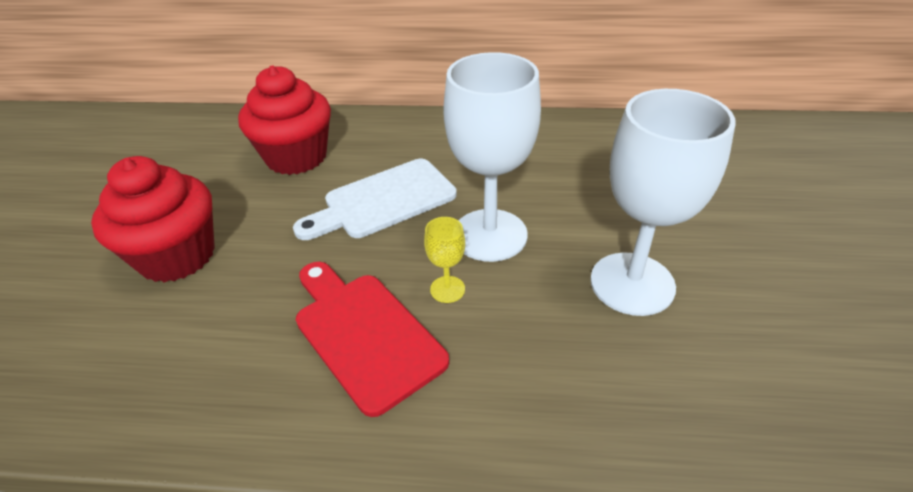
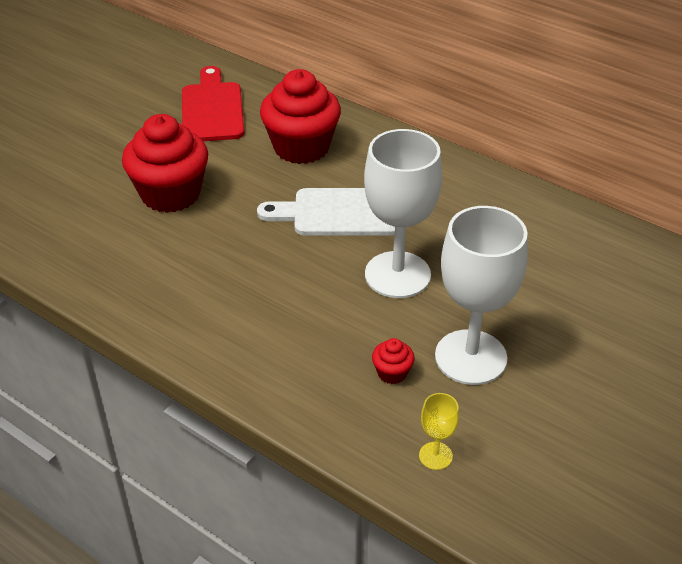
camera: 30 degrees right, 0 degrees up
(364, 334) = (254, 302): red cutting board -> red cutting board (212, 109)
(447, 289) = (332, 299): yellow goblet -> yellow goblet (435, 456)
(577, 340) = (392, 373): none -> red cupcake

